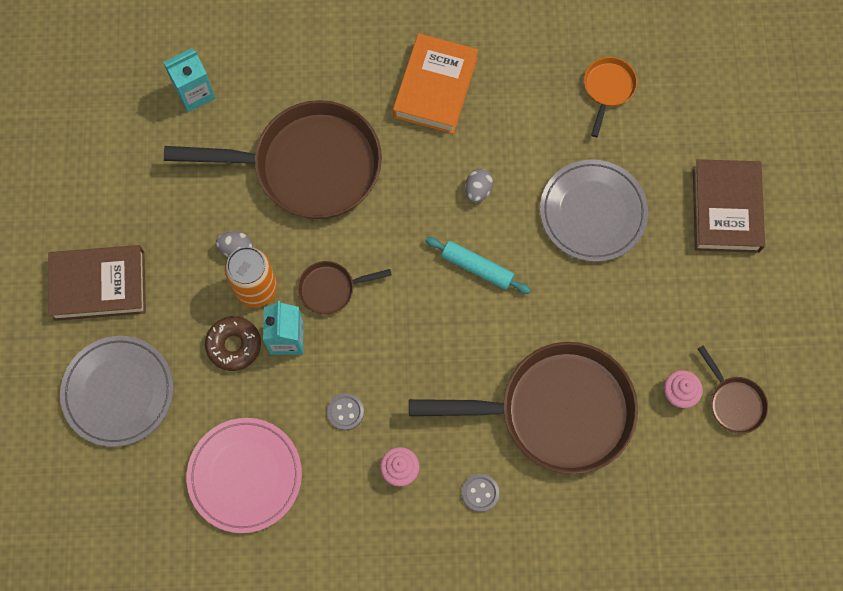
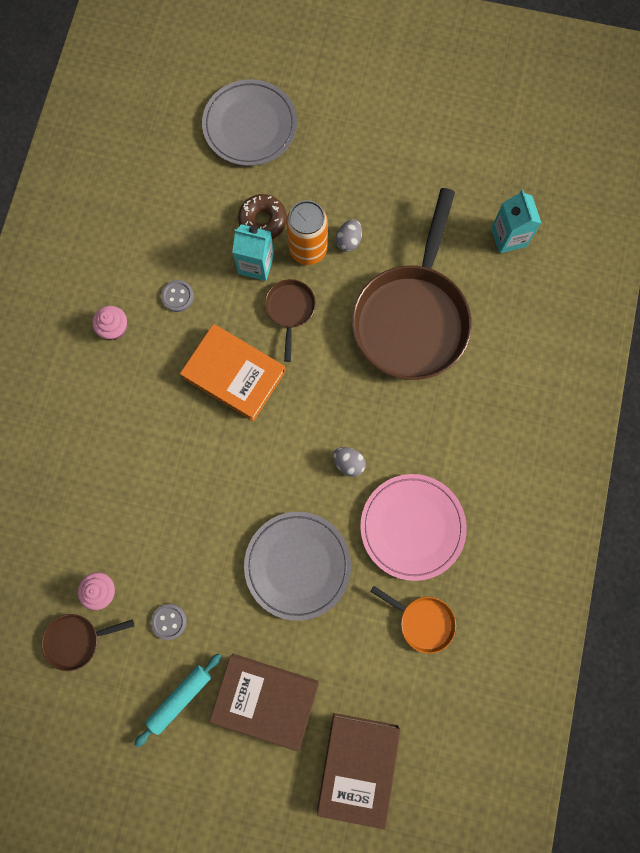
camera: 105 degrees right, 5 degrees up
(99, 285) = (346, 128): brown book -> brown book (358, 767)
(245, 476) = (150, 206): pink plate -> pink plate (412, 527)
(435, 87) = (464, 452): orange book -> orange book (234, 375)
(477, 267) = (274, 442): turquoise rolling pin -> turquoise rolling pin (180, 698)
(480, 493) = (73, 388): grey button -> grey button (169, 621)
(556, 411) = (121, 474): brown pan -> none

